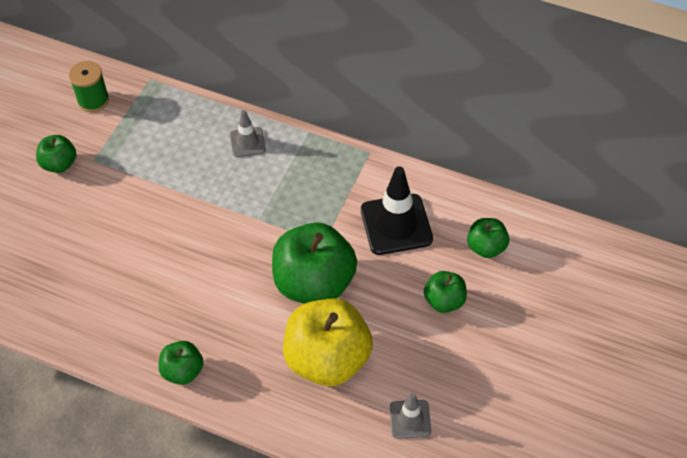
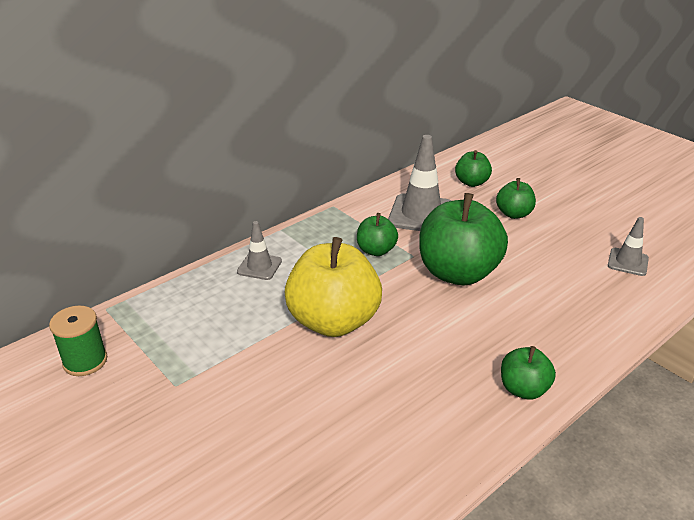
camera: 65 degrees left, 20 degrees down
(59, 164) = (152, 418): green apple -> green apple (376, 250)
(327, 359) = (548, 288): yellow apple -> yellow apple (333, 321)
(396, 224) = (421, 214): black traffic cone -> grey traffic cone

